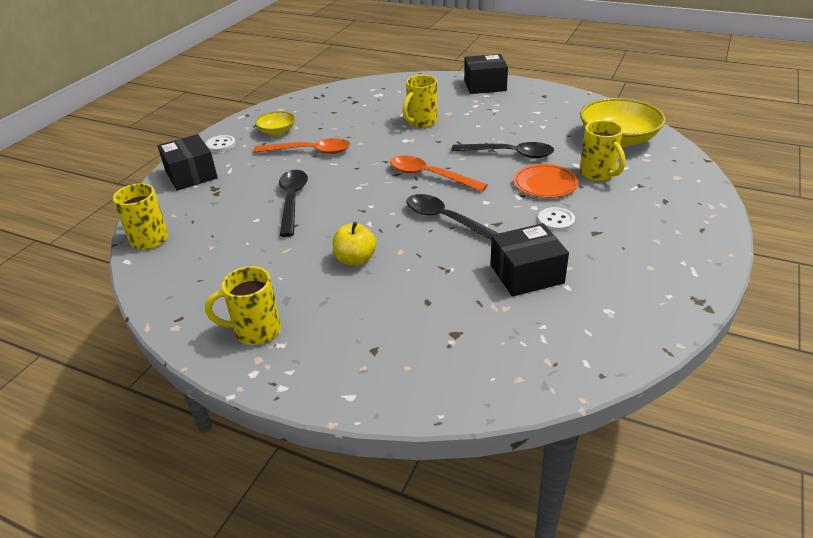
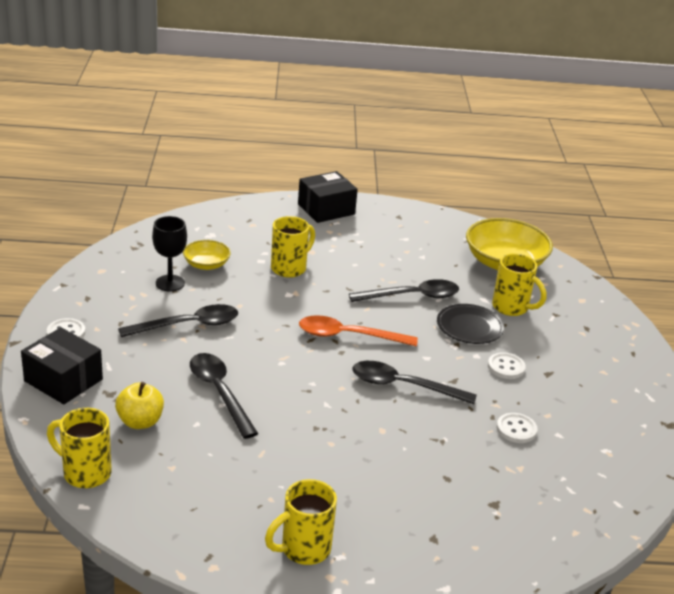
camera: 30 degrees left, 5 degrees down
(277, 131) = (124, 303): yellow bowl -> yellow bowl (206, 264)
(309, 151) = (188, 325): orange spoon -> black spoon
(321, 122) = (170, 283): none -> black goblet
(355, 259) = (344, 448): yellow apple -> yellow apple (140, 422)
(421, 122) = (290, 268): yellow mug -> yellow mug turned 150 degrees counterclockwise
(526, 274) = (516, 429): black box -> white button
(545, 184) = (469, 327): orange plate -> black plate

